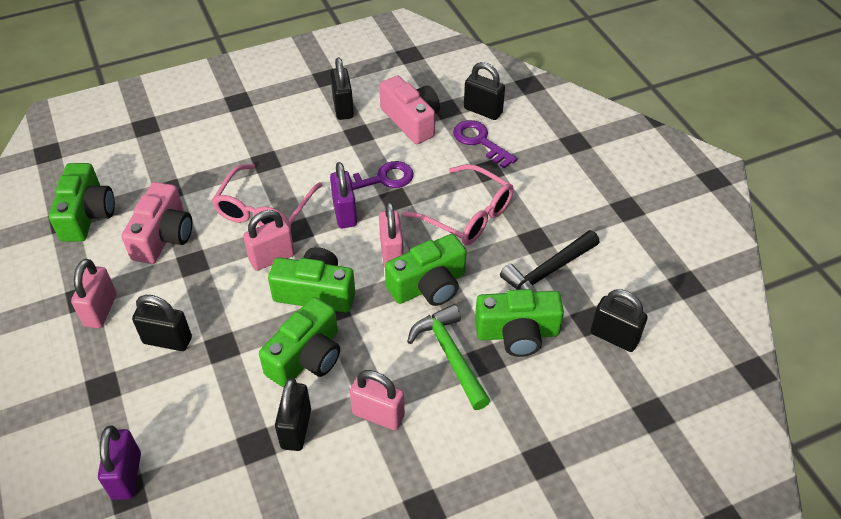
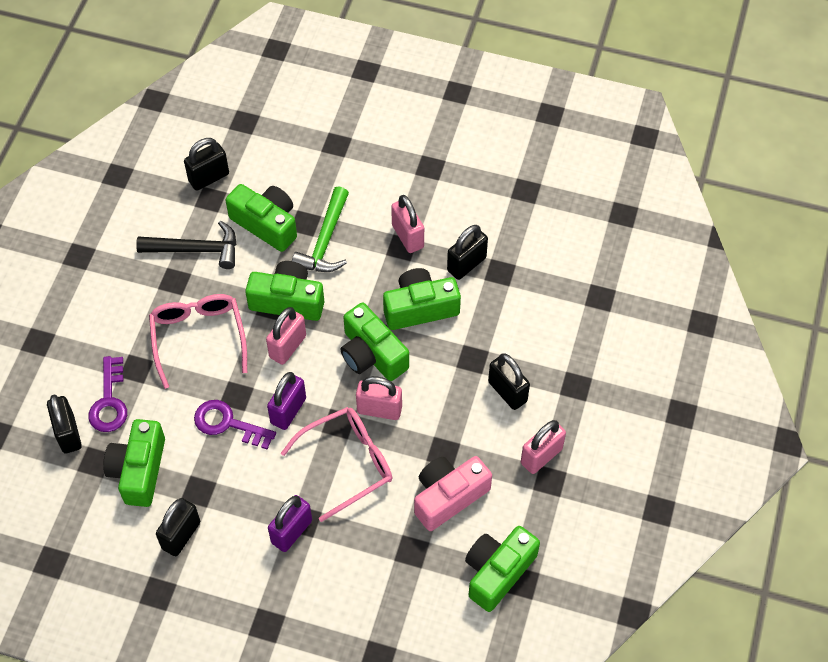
camera: 140 degrees left, 10 degrees up
(126, 476) = (594, 308): purple padlock -> purple padlock (291, 531)
(411, 121) = (139, 470): pink camera -> green camera
(614, 337) = (209, 177): black padlock -> black padlock turned 75 degrees clockwise

